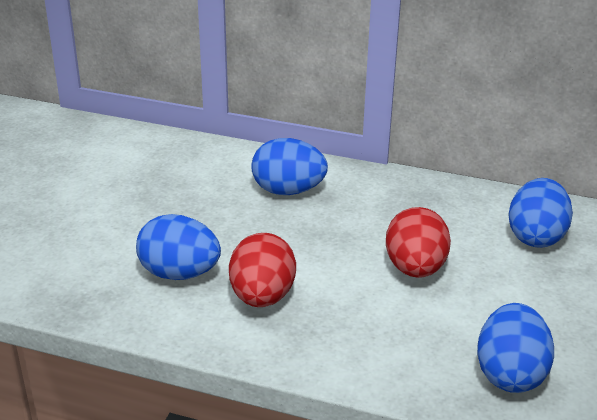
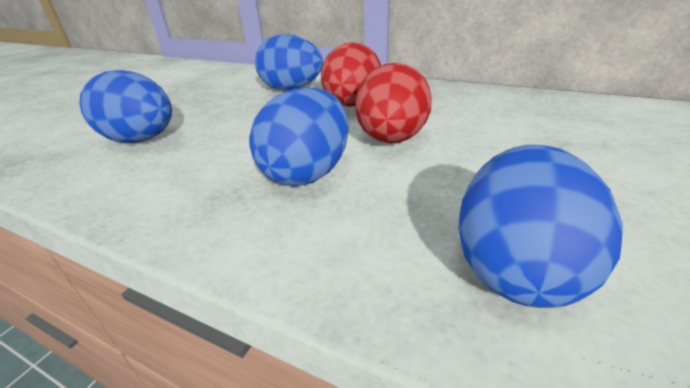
camera: 10 degrees right, 0 degrees up
(262, 297) = (207, 160): red egg -> red egg (352, 105)
(535, 236) = (531, 117): blue egg -> blue egg (307, 173)

